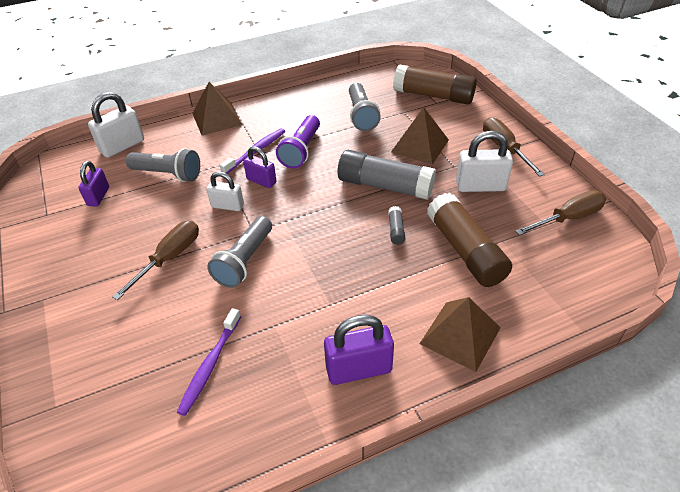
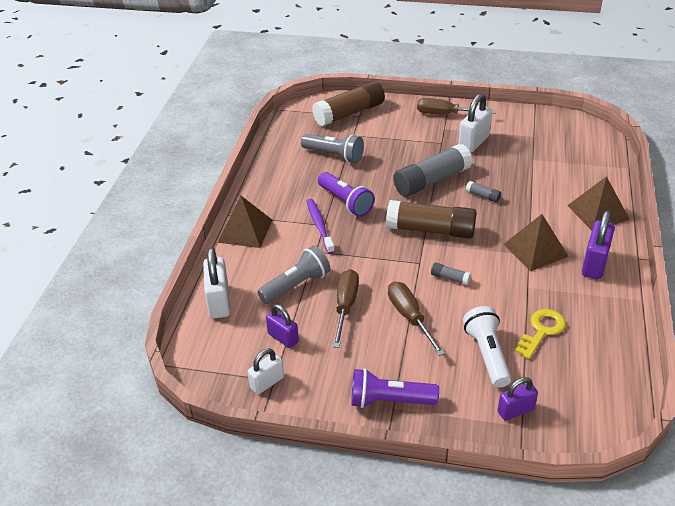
camera: 55 degrees left, 5 degrees down
(50, 293) = (389, 401): none -> purple flashlight
(147, 335) = (487, 354): none -> white flashlight
(210, 365) = (541, 330): purple toothbrush -> yellow key
(227, 206) = (375, 265): white padlock -> white padlock (267, 382)
(245, 261) = (450, 278): grey flashlight -> grey glue stick
(261, 181) = (362, 236): purple padlock -> purple padlock (515, 410)
(420, 145) = (402, 146): brown pyramid -> brown pyramid (535, 250)
(465, 250) = (529, 177): brown glue stick -> brown glue stick (430, 230)
(568, 218) = (536, 125): brown screwdriver -> brown screwdriver (345, 306)

